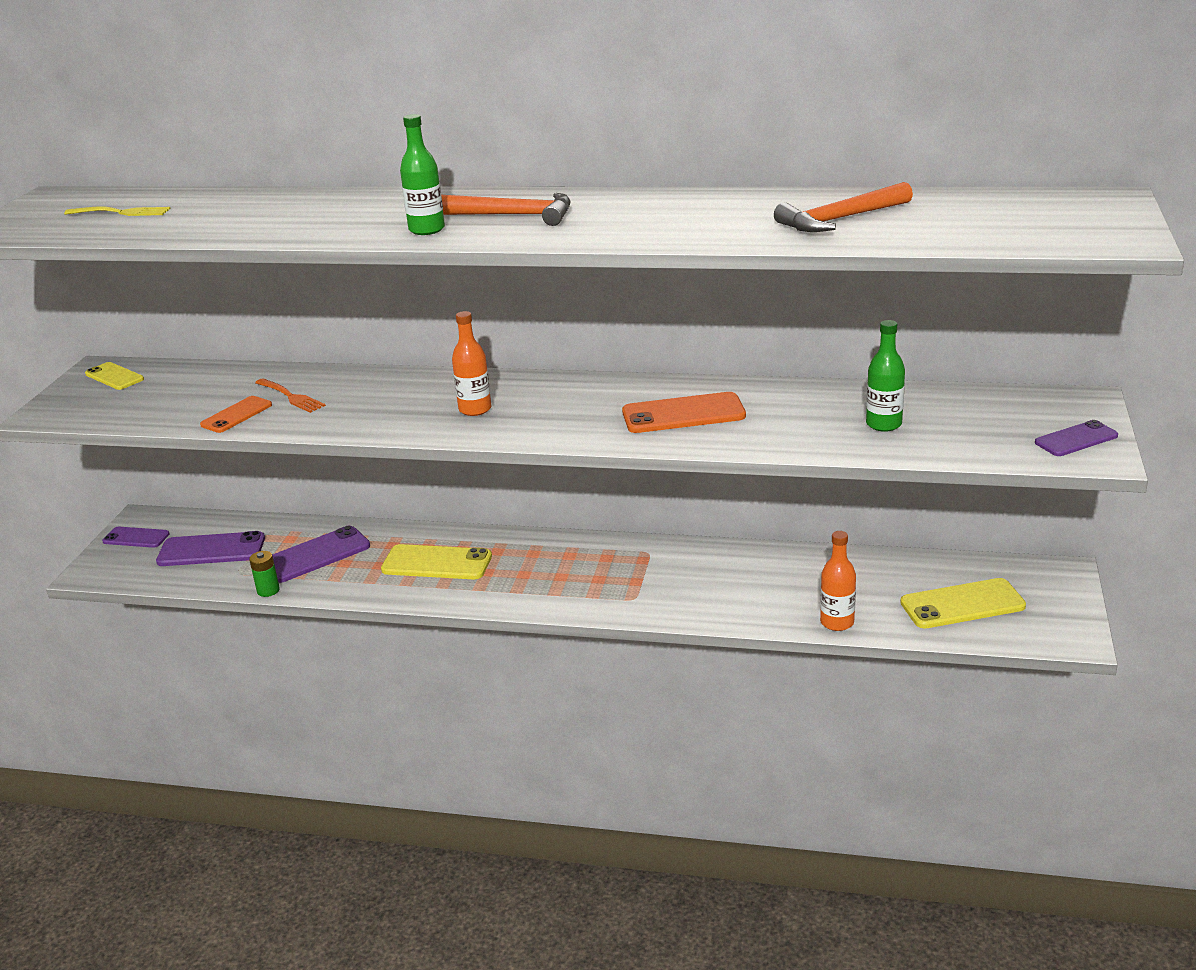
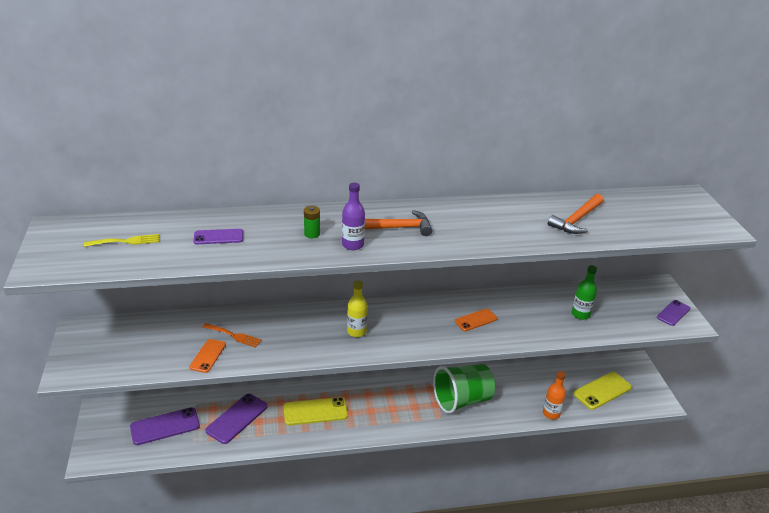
camera: 25 degrees left, 5 degrees up
(114, 377) = (96, 333): yellow phone -> none
(136, 538) = (106, 425): purple phone -> purple phone (218, 237)
(268, 590) = (222, 451): green battery -> green battery (312, 234)
(427, 230) = (352, 245): green bottle -> purple bottle
(475, 409) = (356, 331): orange bottle -> yellow bottle
(683, 414) = (476, 320): orange phone -> orange phone, size x0.63
(686, 582) = (462, 400): none -> green cup

